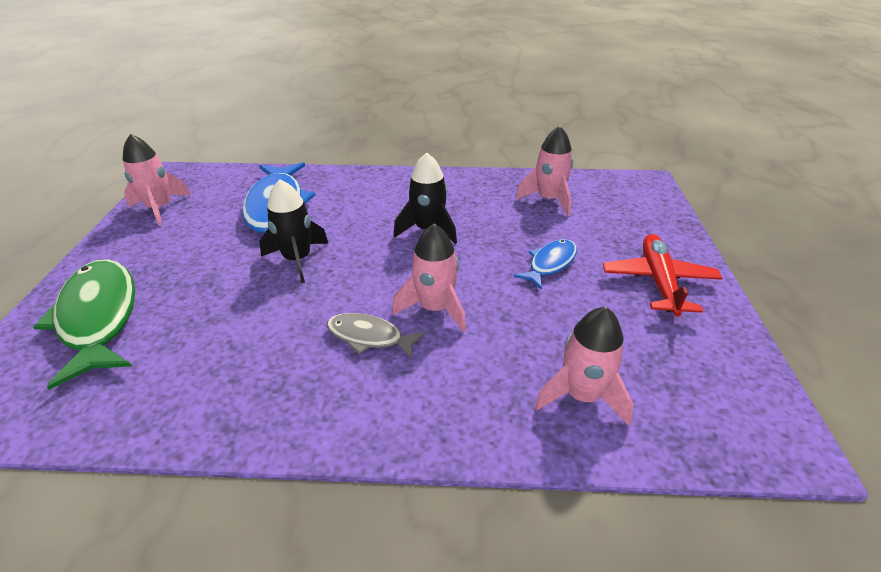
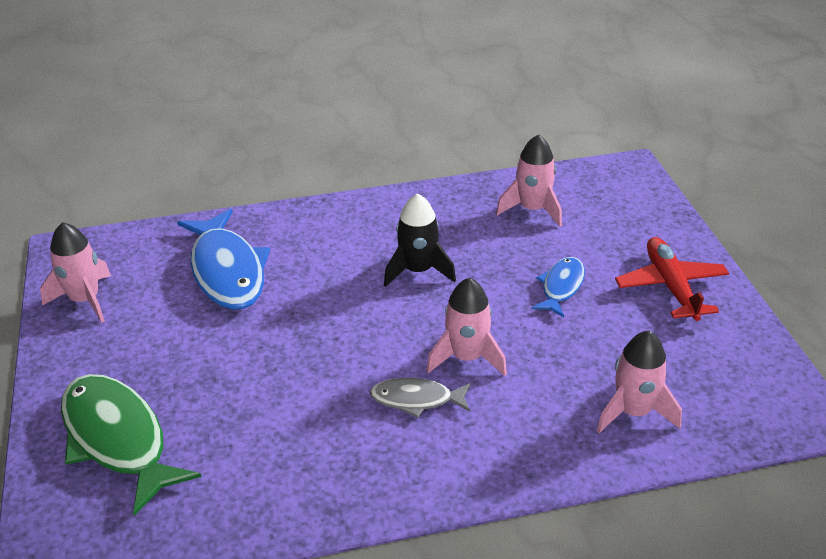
camera: 15 degrees left, 0 degrees up
(297, 260) = (293, 333): black rocket -> none

